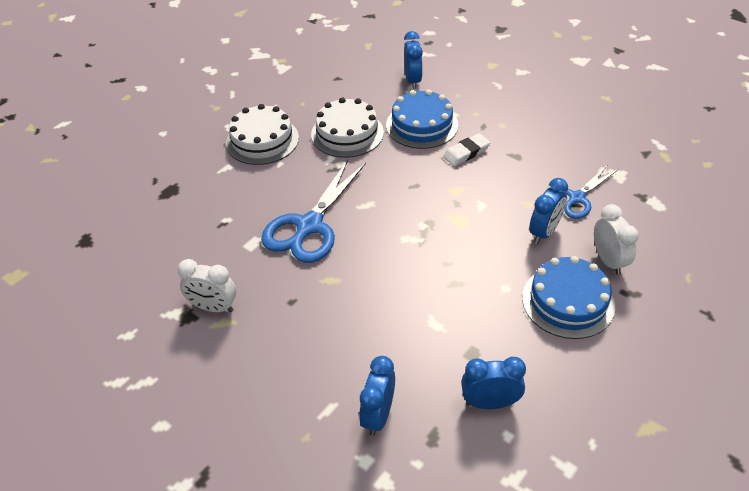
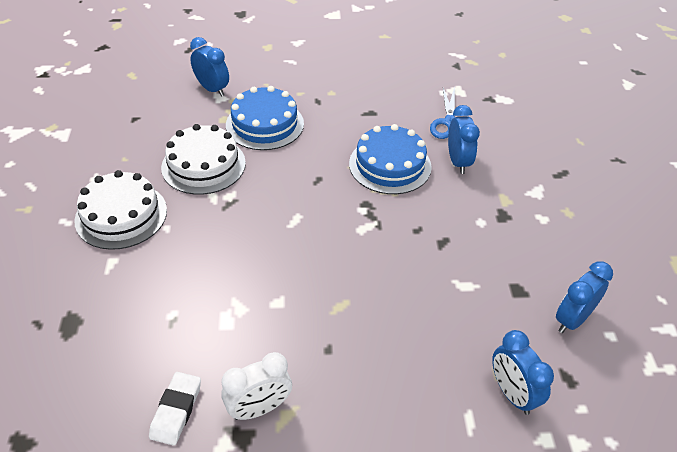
camera: 45 degrees left, 0 degrees up
(309, 226) = (265, 270): blue scissors -> none
(466, 152) = (329, 129): white eraser -> white eraser (176, 410)
(568, 301) = (532, 205): blue cake -> blue cake (390, 165)
(608, 261) = (522, 158): white clock -> none

